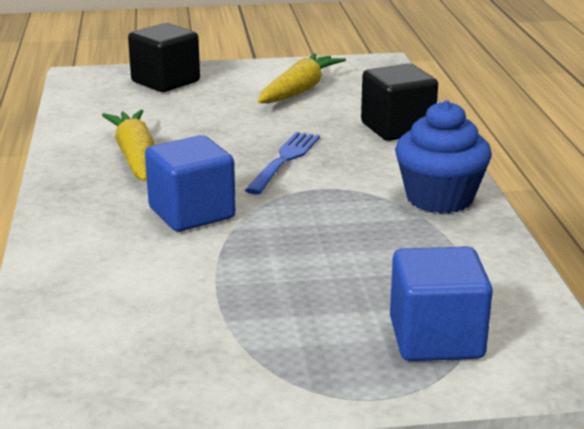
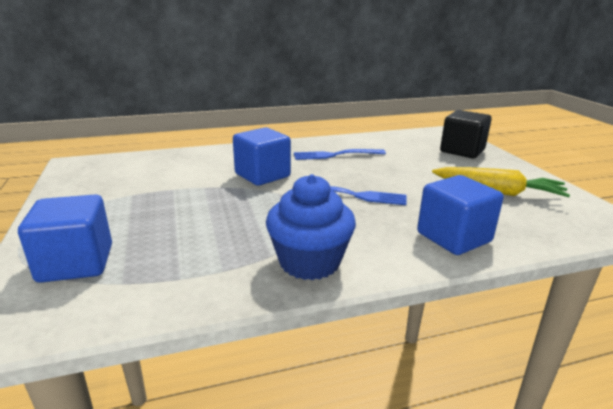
camera: 80 degrees right, 0 degrees up
(135, 156) = (335, 155): yellow carrot -> blue fork
(397, 128) = (453, 237): black cube -> blue cube

